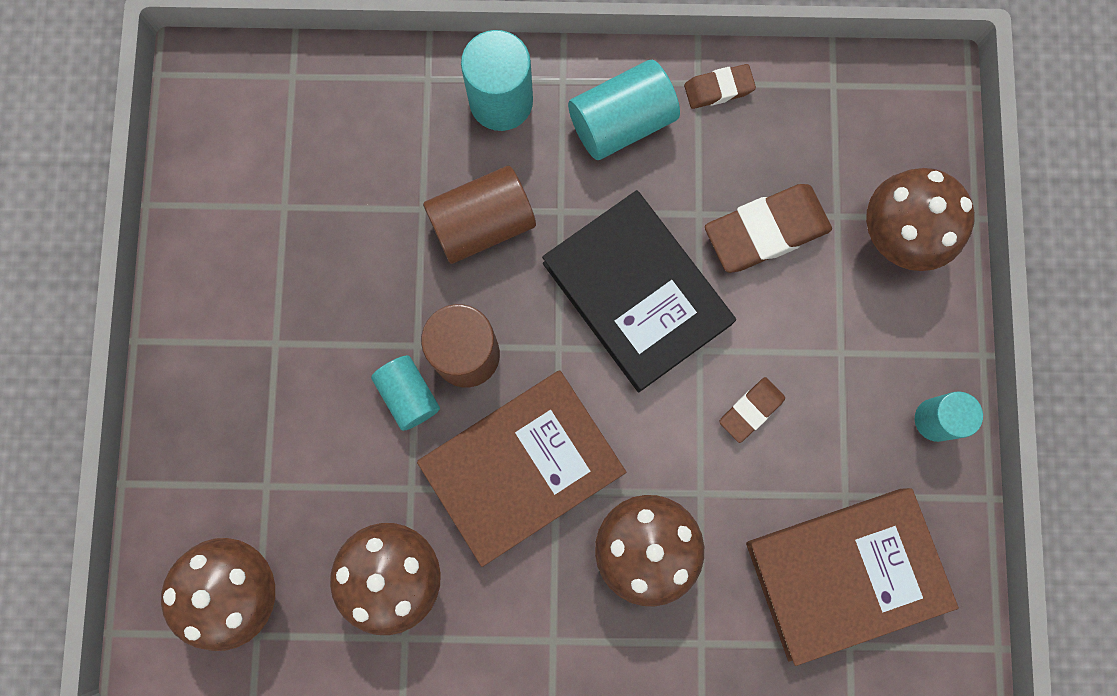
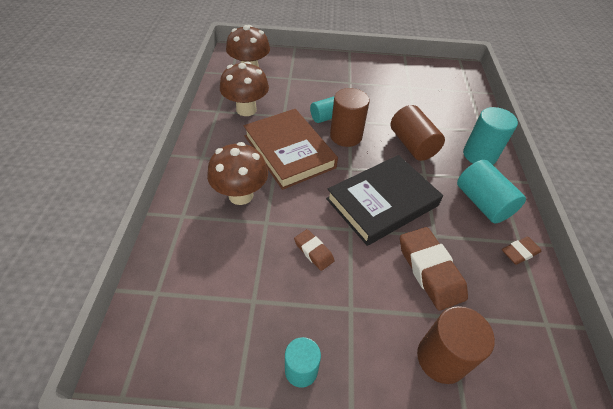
camera: 90 degrees right, 30 degrees down
(718, 89) = (519, 252): brown eraser -> brown eraser turned 75 degrees clockwise
(845, 573) = (203, 295): brown book -> none
(898, 236) = (441, 358): brown mushroom -> brown cylinder

